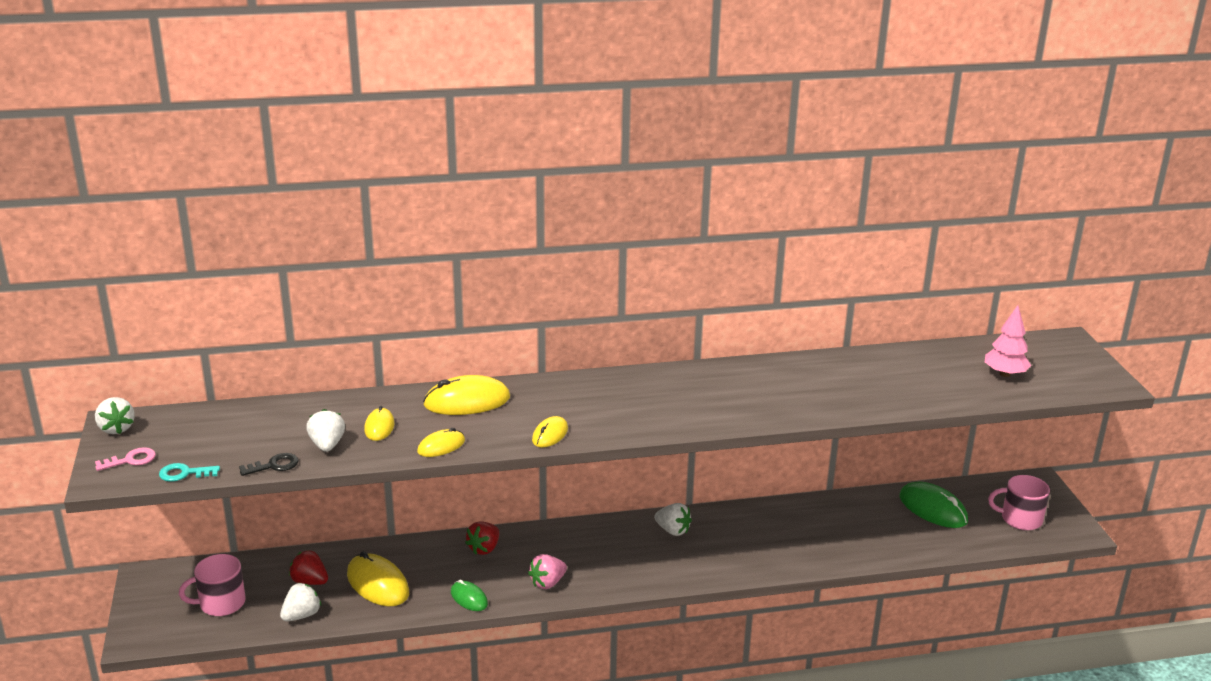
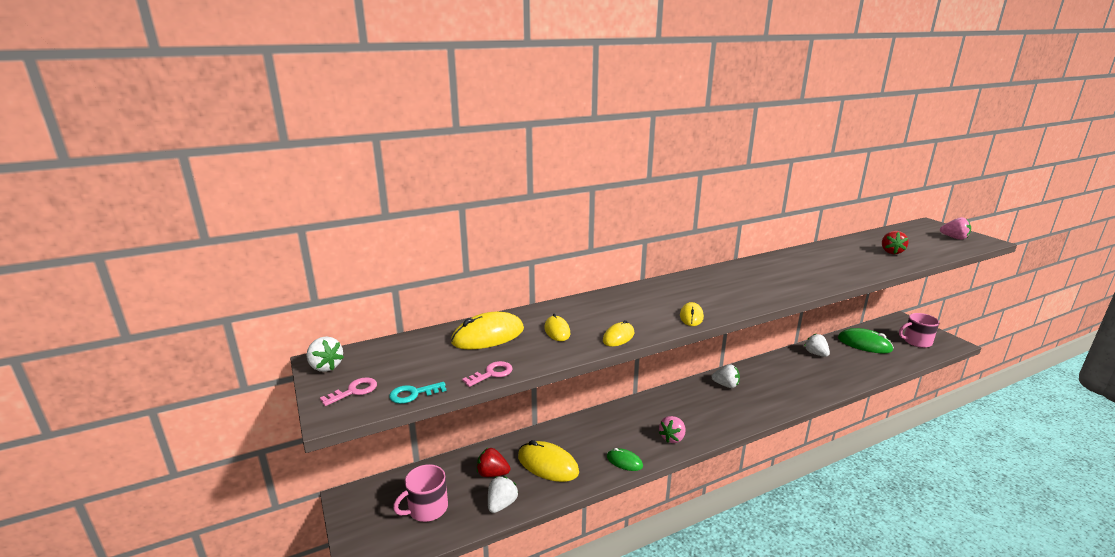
camera: 15 degrees left, 5 degrees down
(274, 465) = (492, 373): black key -> pink key
(327, 445) = (525, 350): white strawberry -> white strawberry (816, 354)
(467, 401) = (608, 304): yellow mouse -> yellow mouse (488, 336)
(484, 548) = (609, 421): red strawberry -> red strawberry (891, 252)
(1004, 374) = (923, 243): pink tree -> none
(1068, 372) = (954, 238): none -> pink strawberry

